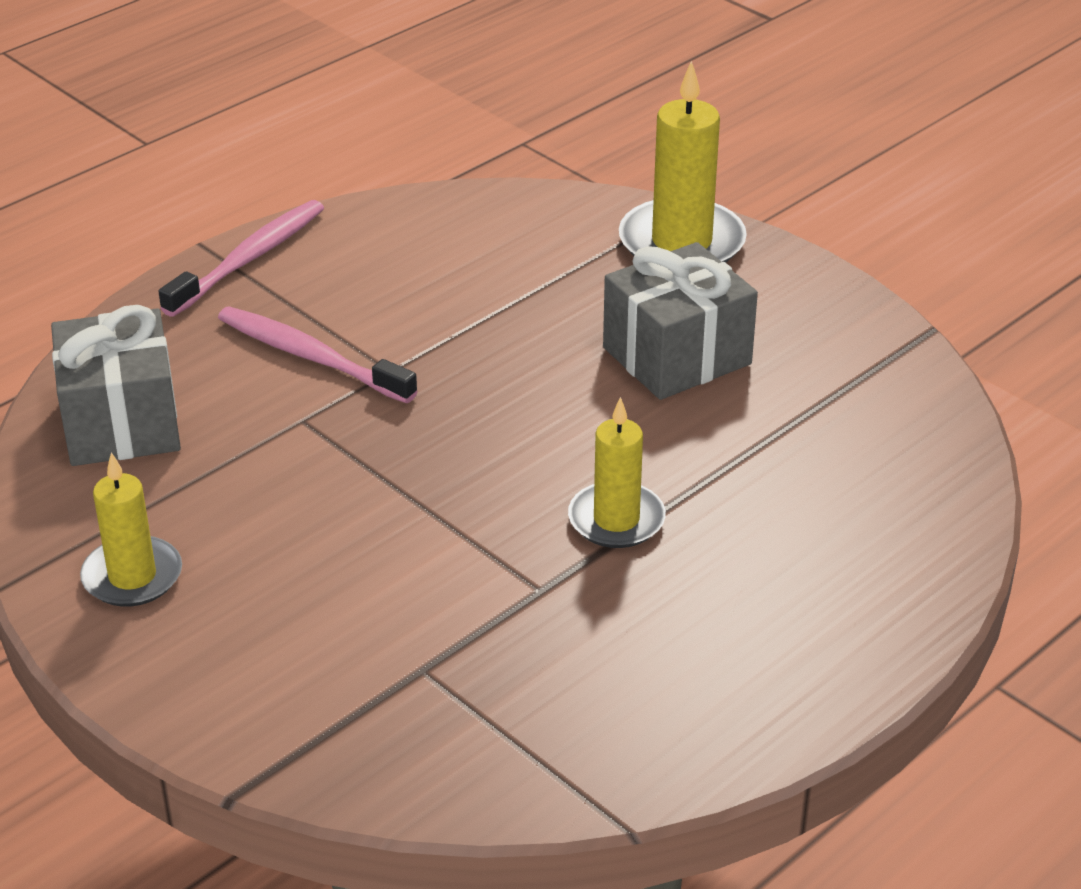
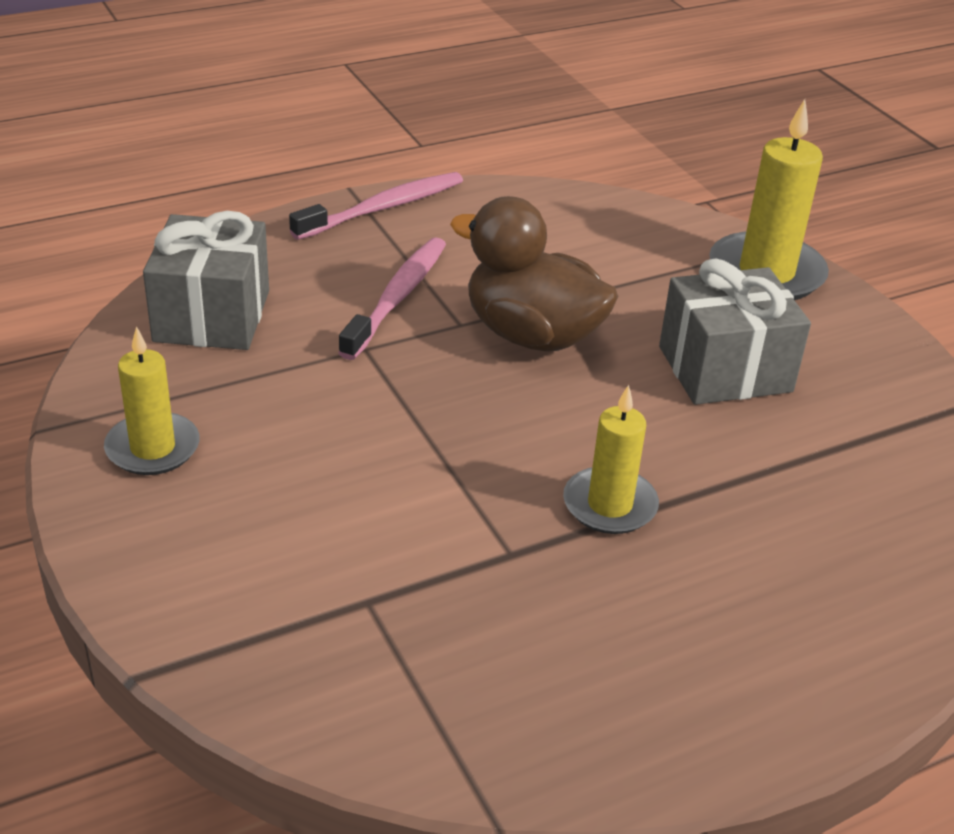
camera: 15 degrees right, 0 degrees up
(311, 357) = (397, 298): pink toothbrush -> pink toothbrush turned 60 degrees clockwise
(470, 365) = (532, 335): none -> brown duck

